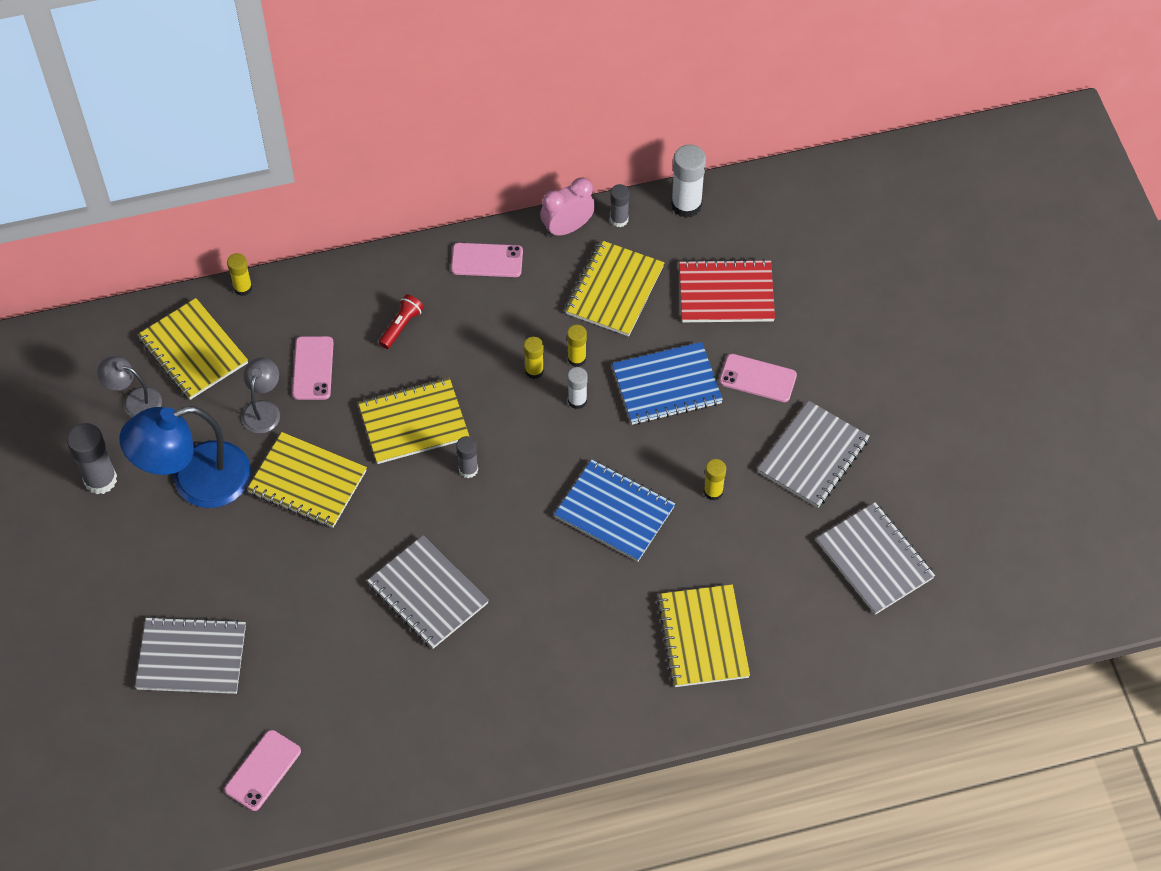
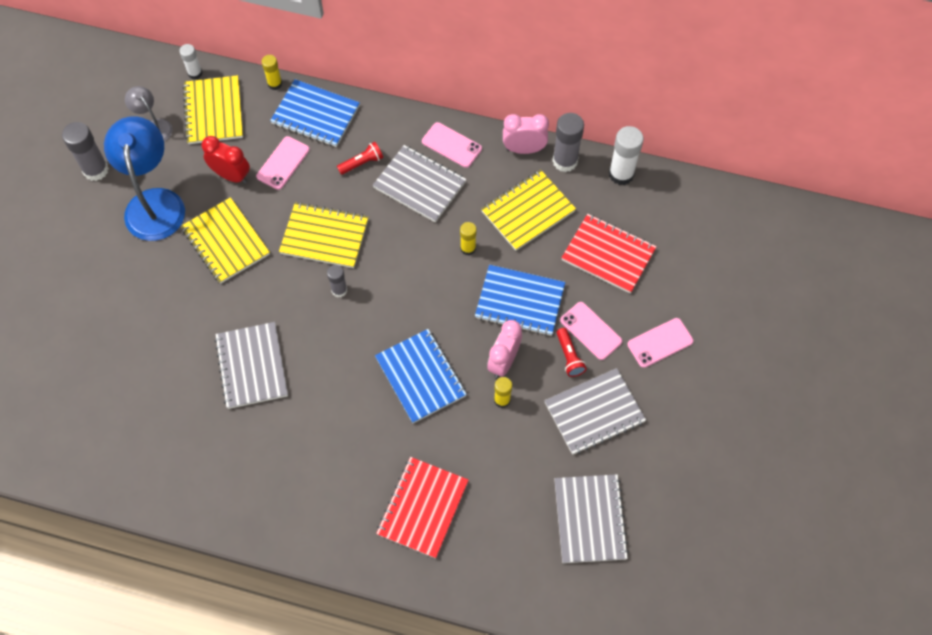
camera: 30 degrees right, 5 degrees up
(191, 657) = (68, 325): grey notebook -> grey notebook (419, 185)
(195, 481) = (154, 202): blue lamp -> blue lamp turned 75 degrees clockwise
(263, 409) = (231, 175): grey lamp -> red clock
(263, 770) = (59, 433): pink phone -> pink phone (660, 342)
(313, 299) = (315, 115): none -> blue notebook
(534, 370) = (432, 242): yellow glue stick -> none
(577, 401) = (448, 279): white glue stick -> white glue stick (195, 73)
(619, 219) = (565, 161): grey glue stick -> grey glue stick, size x1.69
(689, 453) = (503, 361): none -> pink clock
(703, 637) = (423, 508): yellow notebook -> red notebook
(752, 414) = (569, 356): none -> red flashlight

